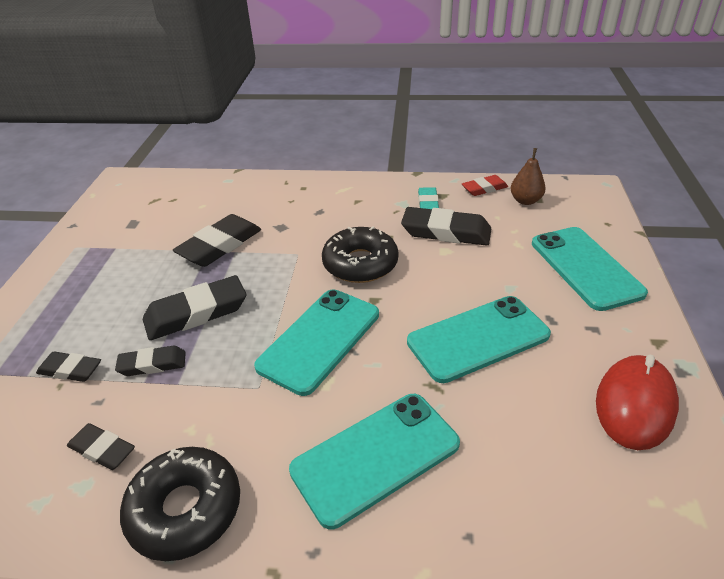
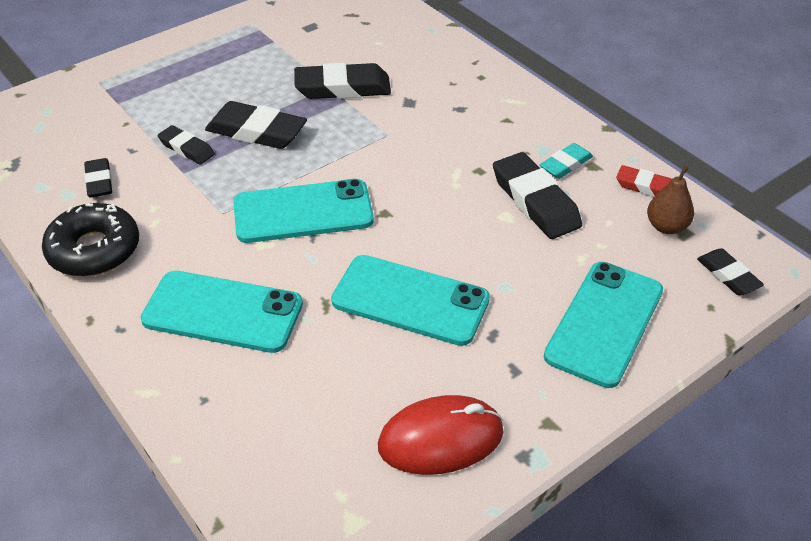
camera: 45 degrees right, 5 degrees up
(70, 370) = (142, 117): black eraser -> black eraser (728, 275)
(360, 264) = (420, 177): black donut -> none

